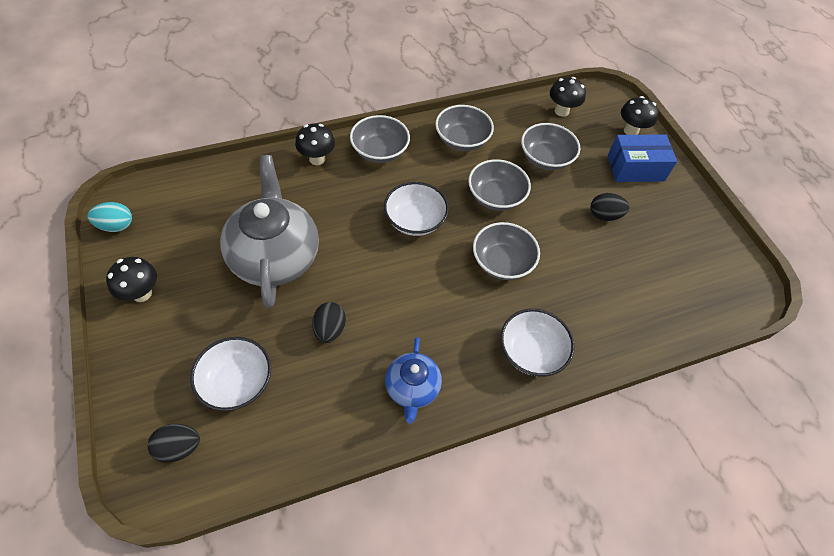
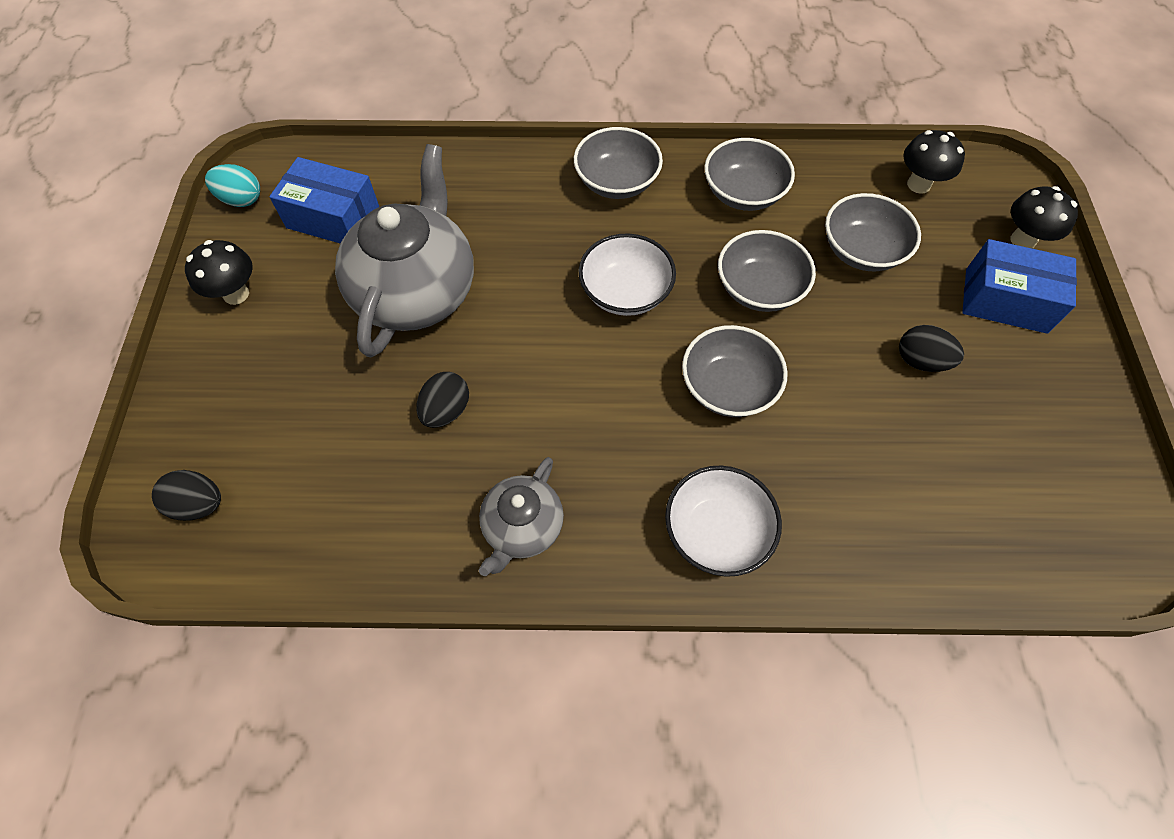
camera: 25 degrees right, 5 degrees up
(193, 222) = (333, 218): none -> blue box
(236, 382) = (300, 444): white bowl -> none
(317, 159) = (526, 172): black mushroom -> none
(412, 389) = (522, 527): blue teapot -> grey teapot

